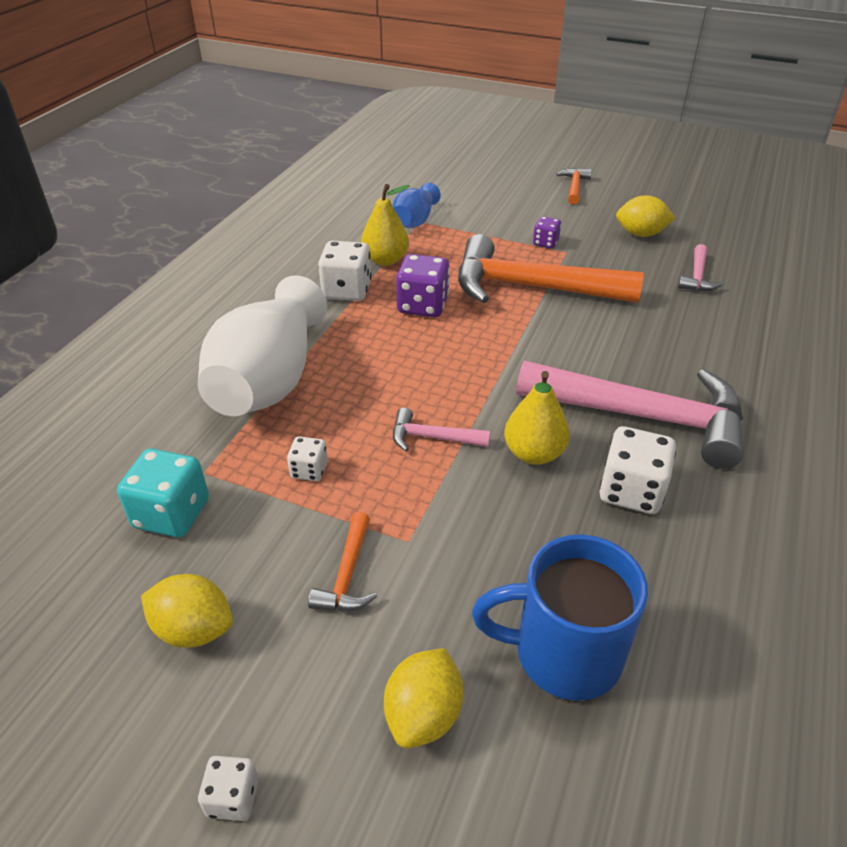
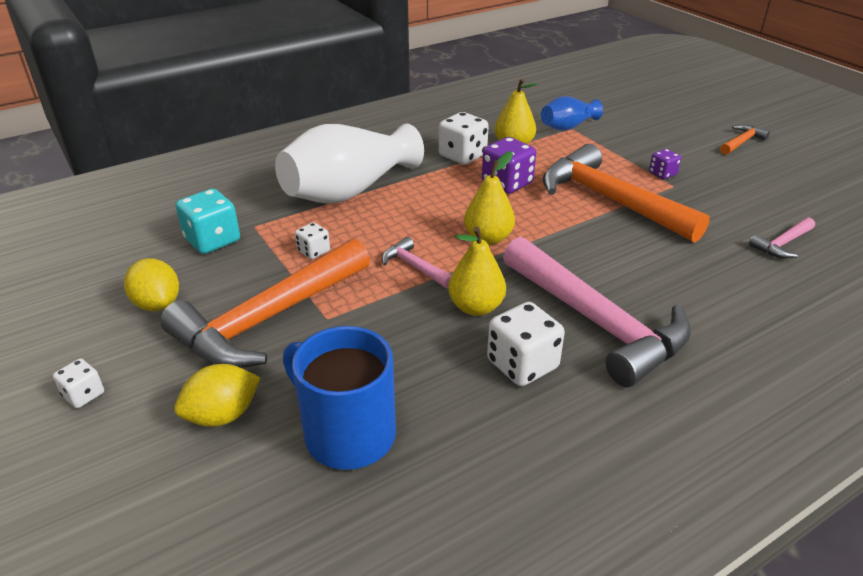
camera: 35 degrees right, 5 degrees down
(347, 575) = (268, 318): orange hammer -> orange hammer, size x2.33
(468, 374) = (488, 238): none -> yellow pear
(640, 234) = (764, 195): yellow lemon -> none

